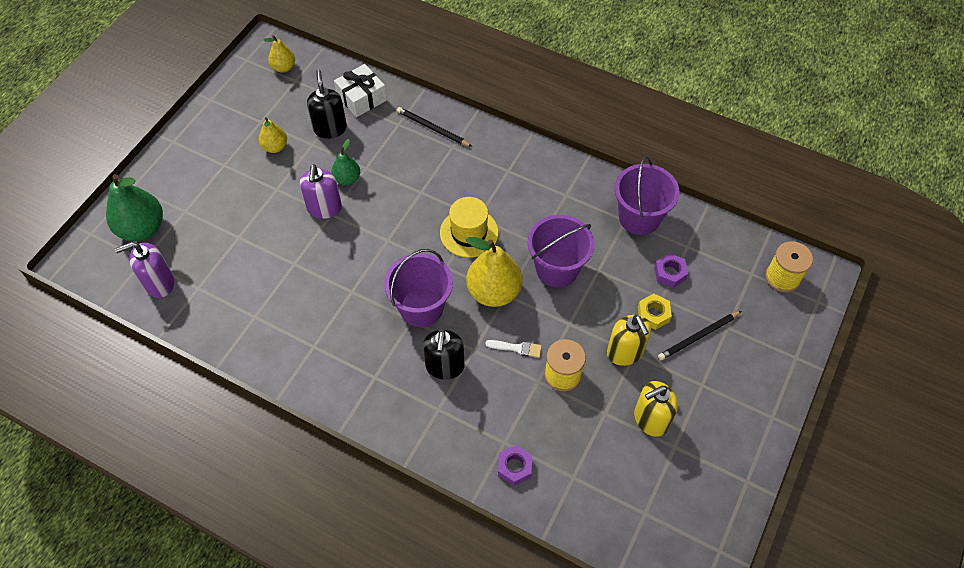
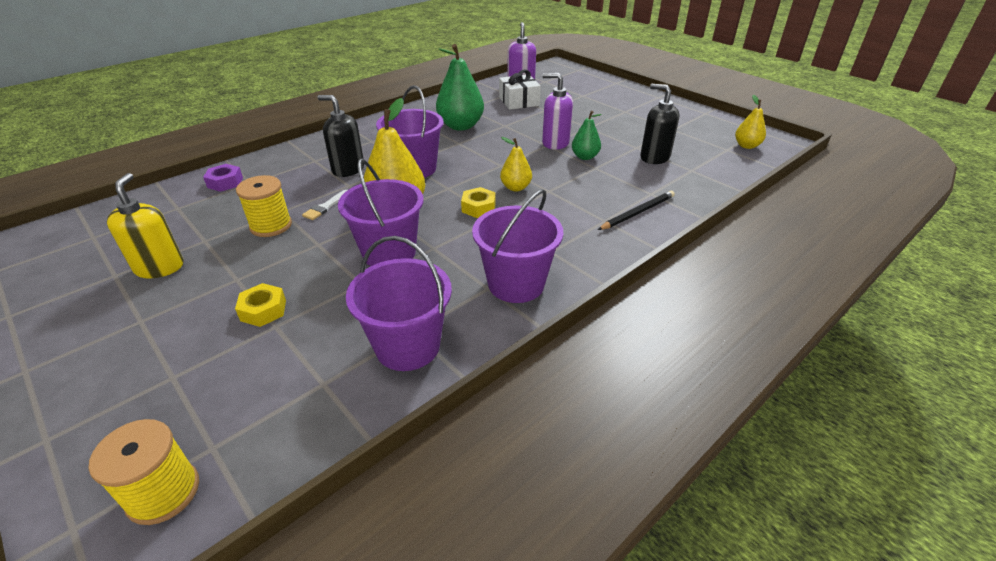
camera: 110 degrees right, 20 degrees down
(142, 228) = (573, 82): green pear -> green pear (460, 126)
(275, 147) = (638, 131): yellow pear -> yellow pear (515, 187)
(330, 128) = (654, 157): black soap dispenser -> black soap dispenser turned 150 degrees counterclockwise
(361, 98) = (696, 179): white gift -> white gift (519, 101)
(469, 233) = (478, 207): yellow hat -> yellow nut
(554, 180) = (516, 284): none -> purple bucket
(625, 352) = (245, 272): yellow soap dispenser -> none
(670, 273) = (300, 347): purple nut -> none
(698, 336) = (194, 341): black pencil -> none

